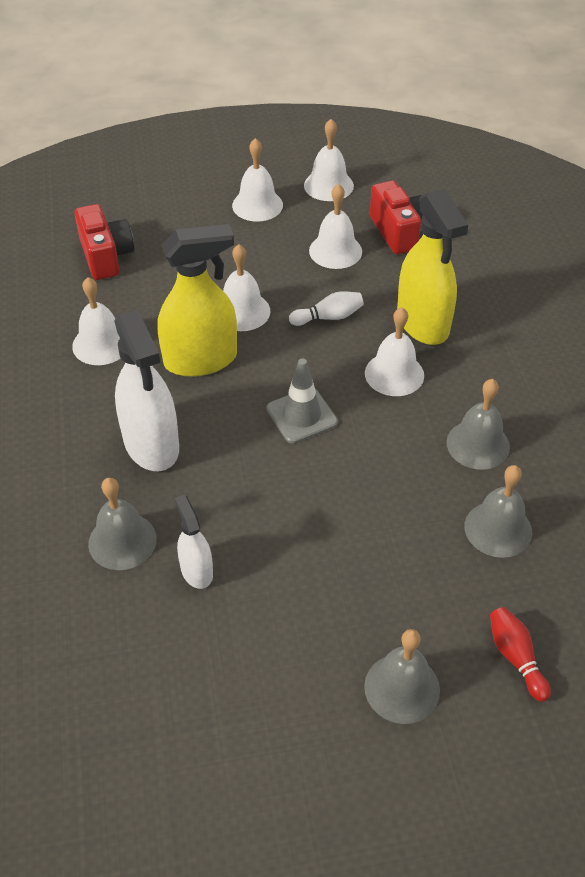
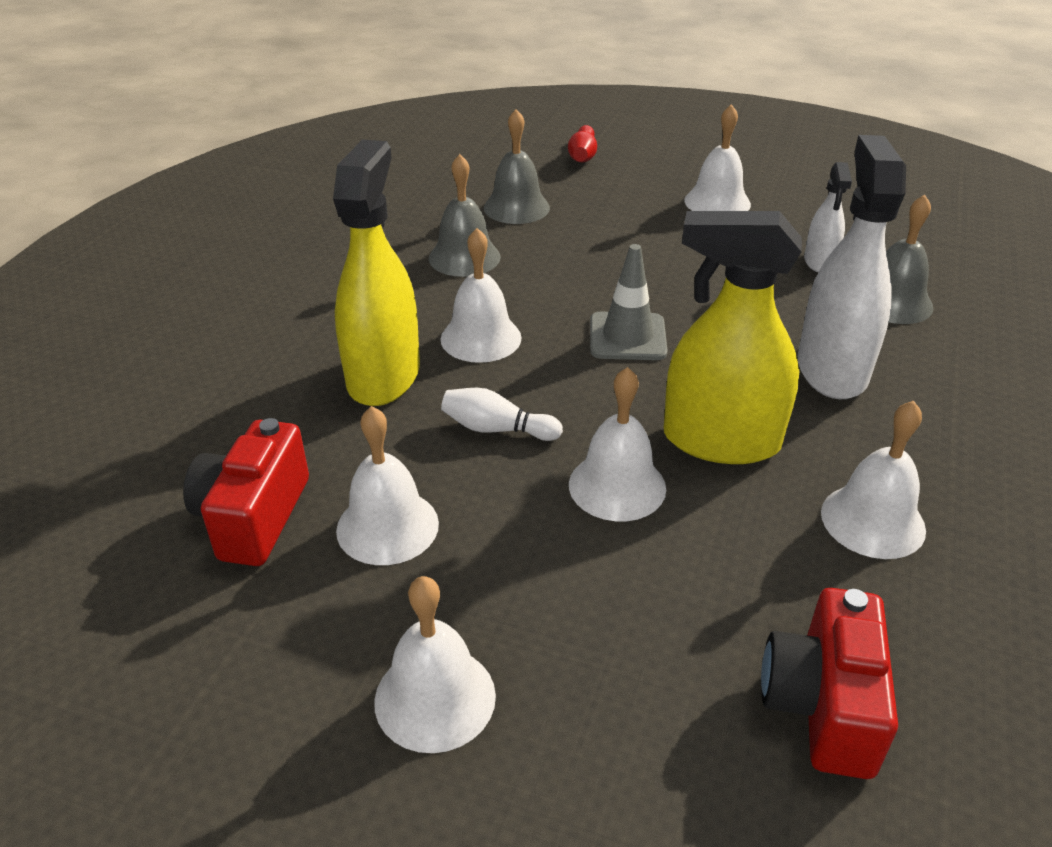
camera: 150 degrees left, 10 degrees down
(328, 185) = (253, 681): white bell -> white bell (717, 202)
(402, 688) = (681, 166): grey bell -> none

